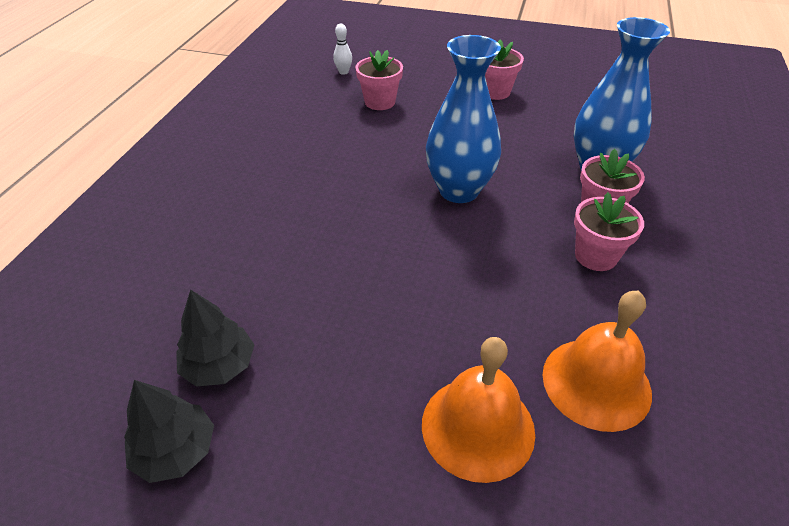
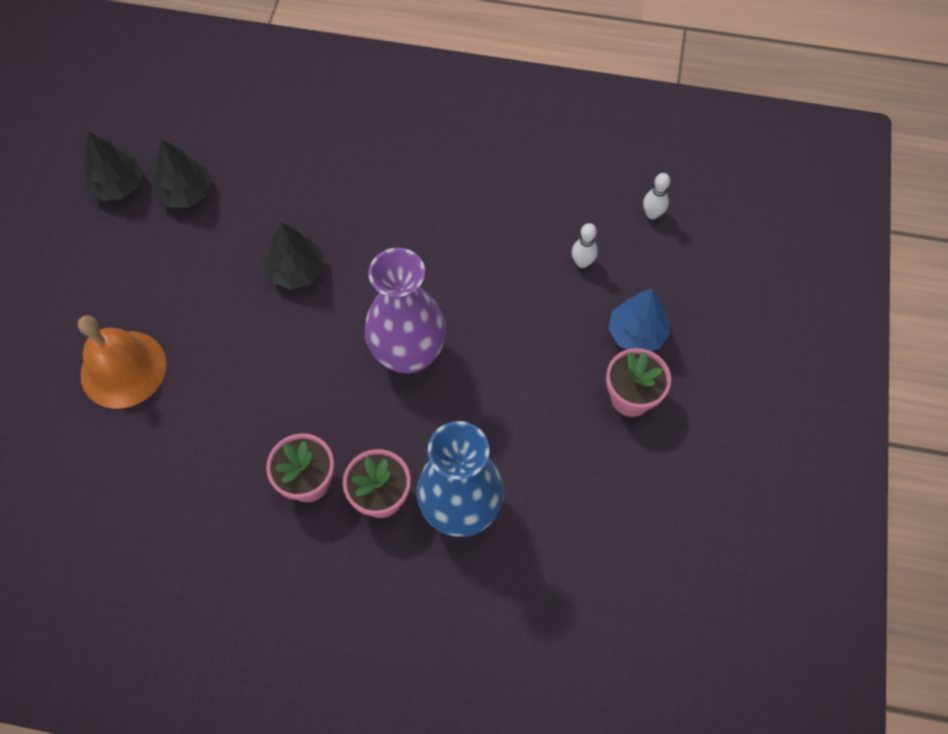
camera: 85 degrees right, 20 degrees up
(358, 262) = (297, 271): none -> black tree
(380, 102) = (582, 262): pink flower pot -> white bowling pin
(443, 86) = (636, 333): none -> blue tree
(459, 190) = (408, 354): blue vase -> purple vase
(596, 383) = (157, 459): orange bell -> none

